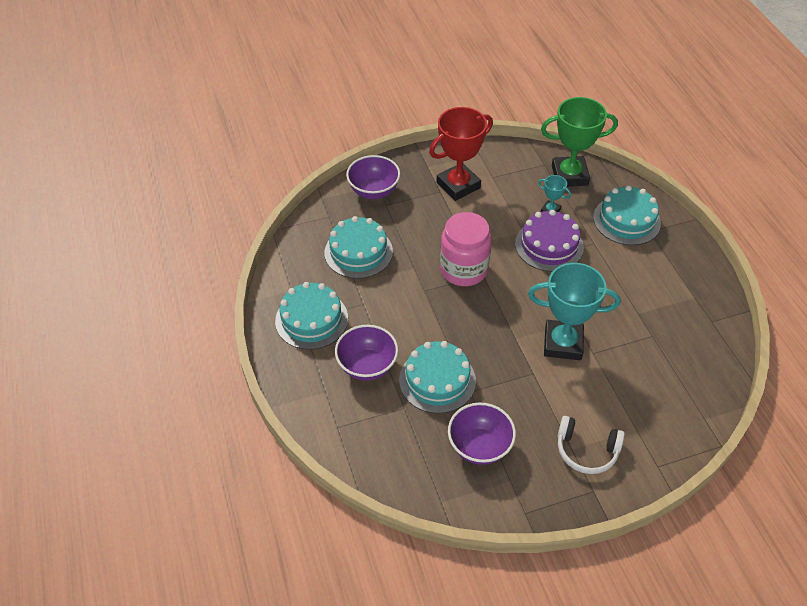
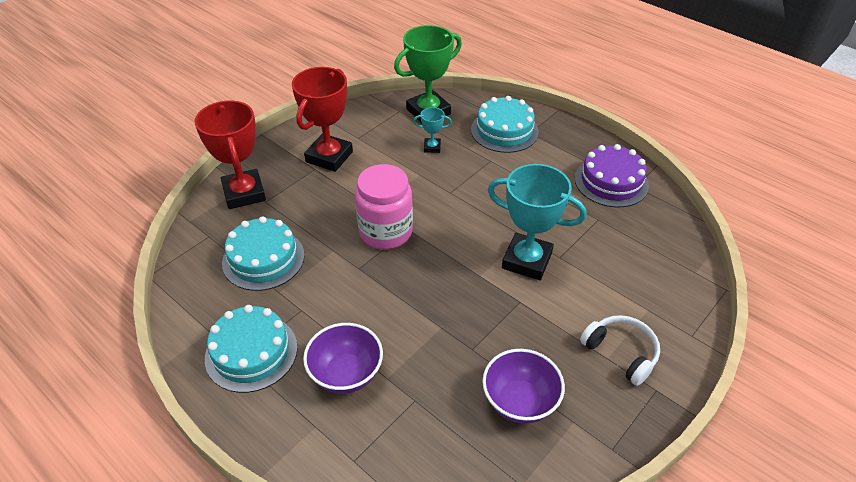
camera: 30 degrees left, 5 degrees down
(374, 191) = (244, 193): purple bowl -> red trophy
(437, 380) = (431, 353): turquoise cake -> none
(549, 245) = (452, 178): purple cake -> purple cake (611, 182)
(563, 343) = (527, 260): turquoise trophy -> turquoise trophy turned 45 degrees clockwise
(586, 450) = (621, 353): white headphones -> white headphones turned 120 degrees counterclockwise

